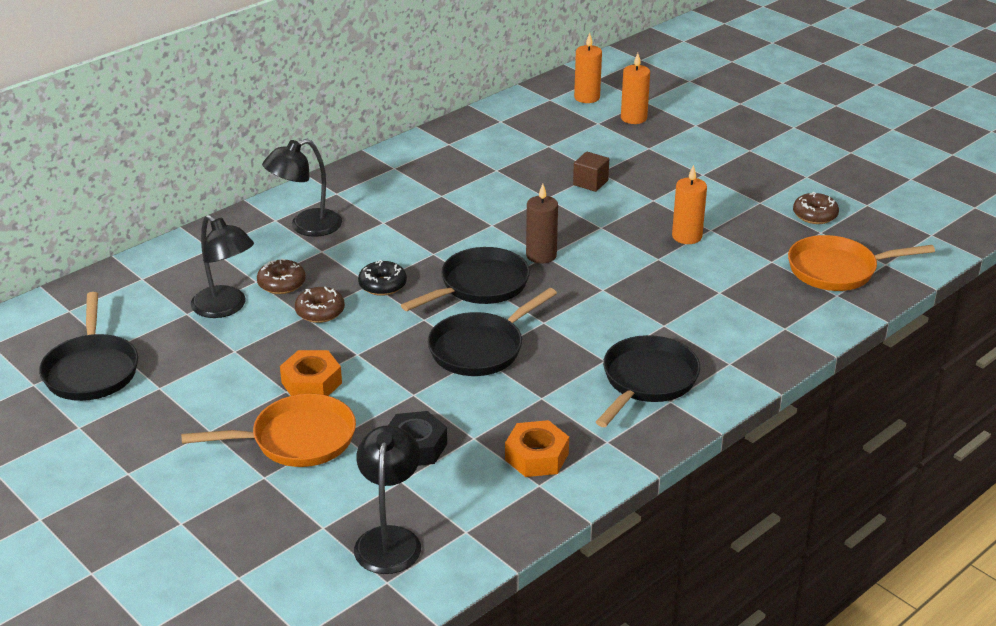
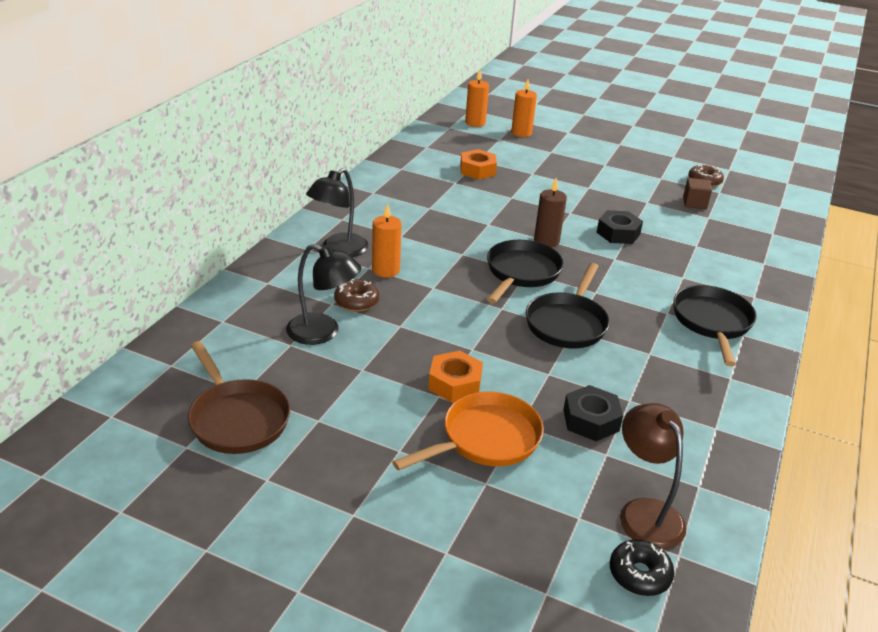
camera: 25 degrees left, 0 degrees up
(91, 370) = (237, 419): black pan -> brown pan
(320, 312) = (410, 319): brown donut -> none
(382, 285) = (443, 287): black donut -> black donut (639, 574)
(389, 539) = (645, 512): black lamp -> brown lamp
(536, 456) = (691, 404): orange nut -> orange nut (477, 170)
(590, 183) = (533, 182): brown cube -> brown cube (694, 203)
(635, 261) = (618, 233): none -> black nut
(687, 236) = (636, 209): orange candle -> orange candle (385, 270)
(837, 270) = (755, 216): orange pan -> none

